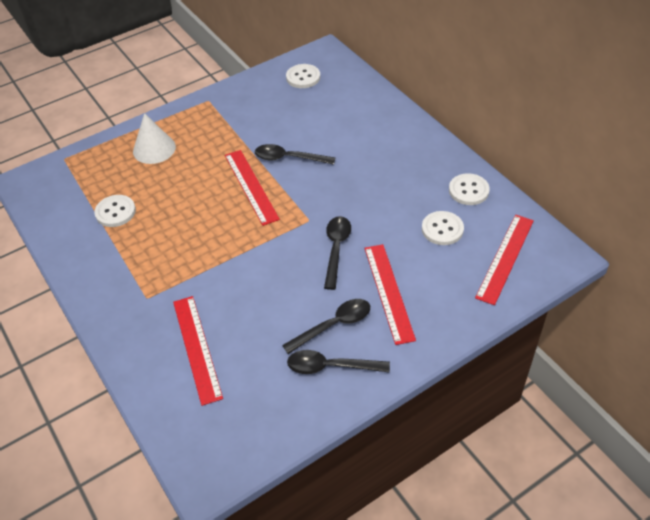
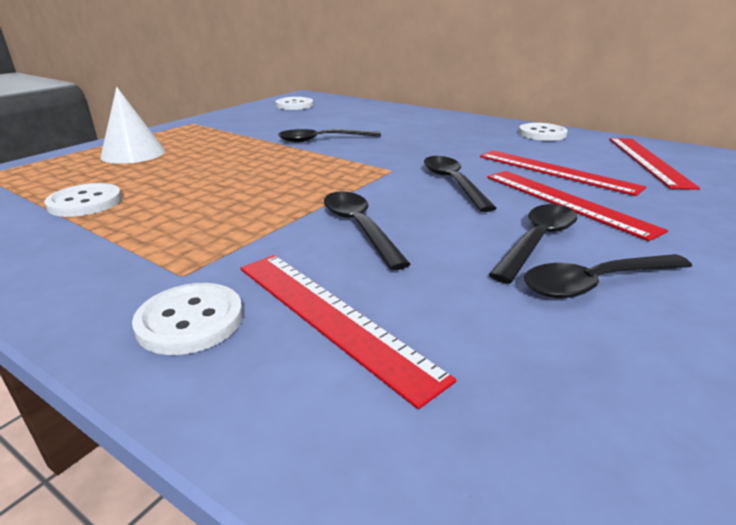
camera: 25 degrees left, 20 degrees down
(248, 283) = (359, 227): none -> black spoon
(251, 186) = (290, 160): red ruler -> red ruler (555, 171)
(442, 229) = (554, 155): white button -> white button (190, 320)

